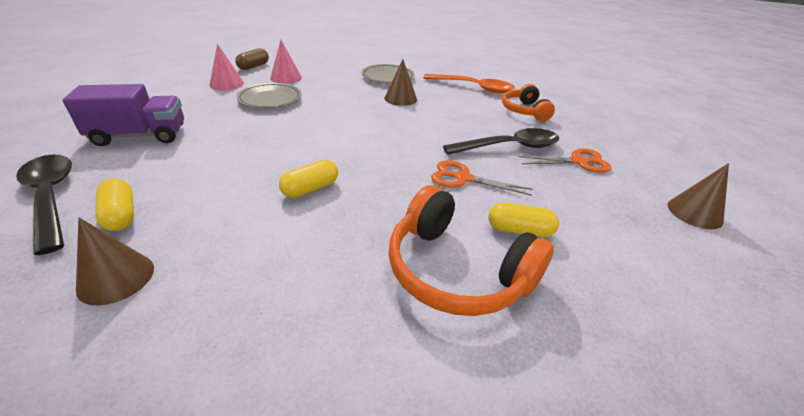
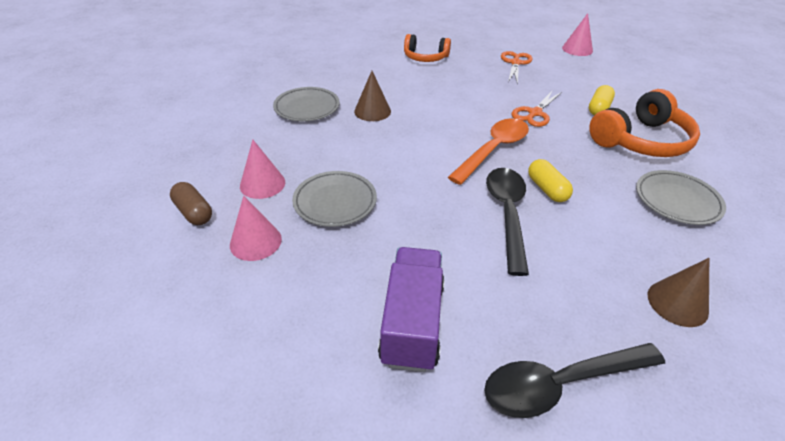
camera: 70 degrees left, 5 degrees up
(121, 215) = (591, 314): yellow capsule -> none
(312, 298) = (677, 201): none -> grey plate
(473, 88) = (363, 66): orange spoon -> orange spoon (493, 150)
(509, 147) = (489, 82): black spoon -> black spoon (507, 214)
(694, 213) = (577, 49): brown cone -> pink cone

